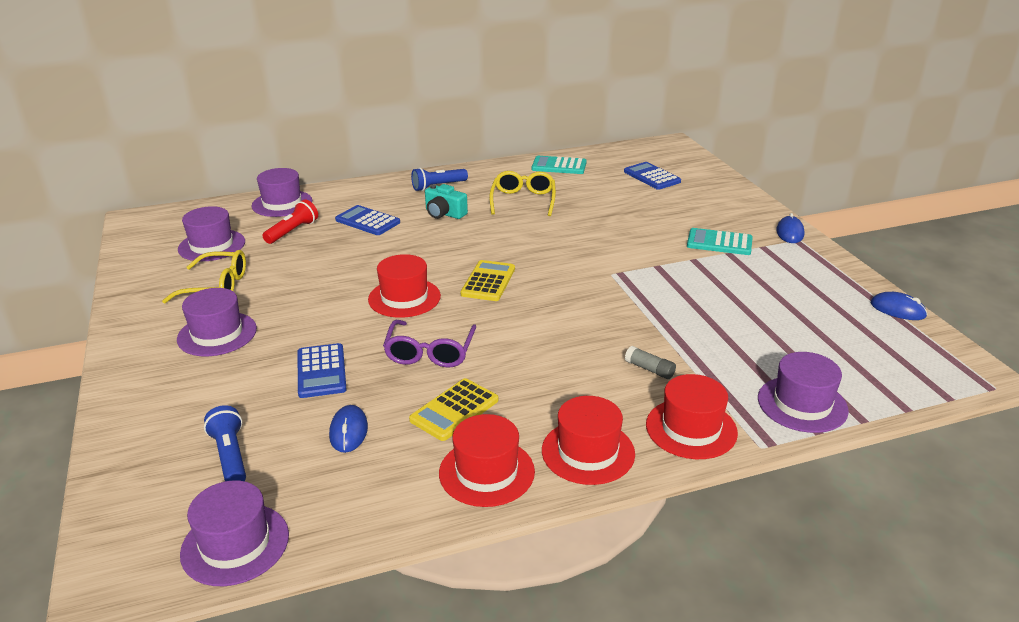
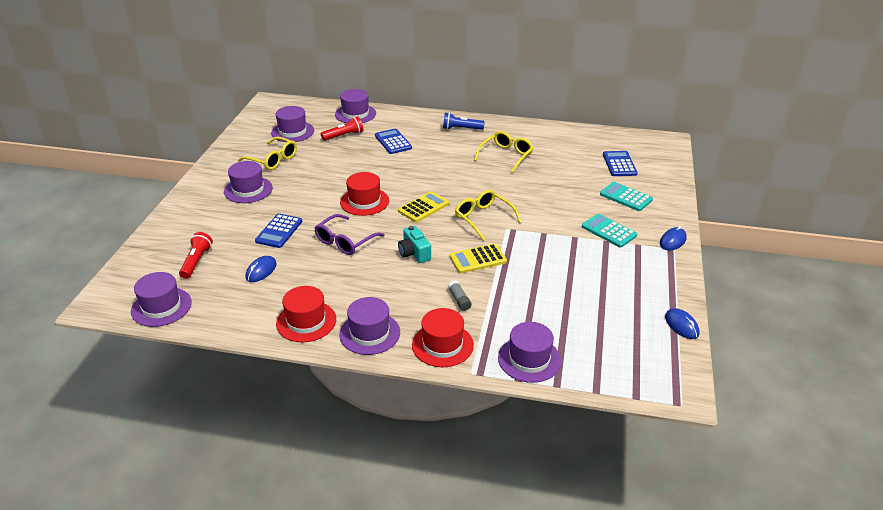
camera: 30 degrees right, 5 degrees up
(230, 456) = (196, 261): blue flashlight -> red flashlight
(444, 213) = (445, 150): turquoise camera -> turquoise camera (414, 253)
(454, 410) = (324, 280): yellow calculator -> yellow calculator (478, 259)
(559, 166) = (560, 136): turquoise calculator -> turquoise calculator (626, 197)
(573, 271) = (483, 218): none -> yellow glasses
(588, 452) = (369, 333): red hat -> purple hat

